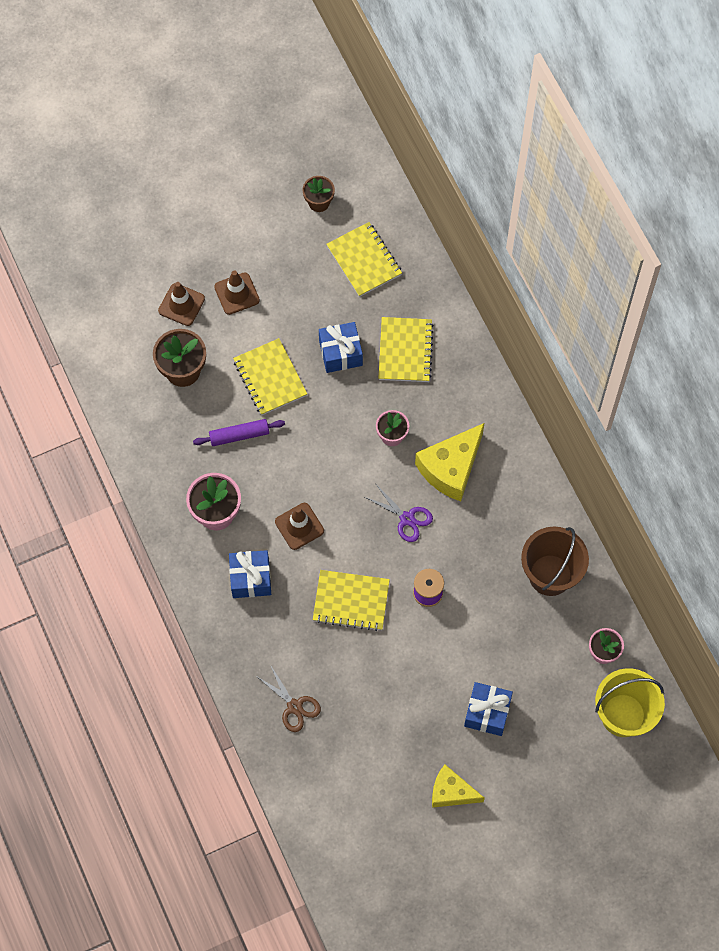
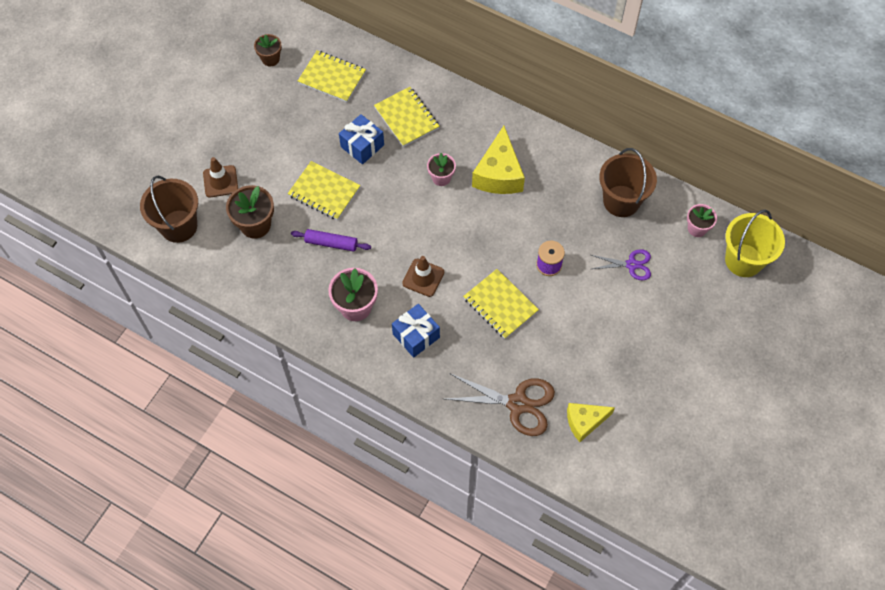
camera: 35 degrees left, 5 degrees down
(112, 326) = (178, 226): none -> brown bucket
(237, 293) = (256, 150): brown traffic cone -> none
(239, 435) = (331, 243): purple rolling pin -> purple rolling pin turned 60 degrees clockwise
(294, 706) = (517, 404): brown scissors -> brown scissors, size x1.68
(351, 601) = (500, 305): yellow notebook -> yellow notebook turned 75 degrees clockwise
(407, 519) = (495, 225): purple scissors -> purple scissors (631, 265)
(451, 792) = (674, 388): yellow cheese -> yellow cheese (585, 422)
(487, 712) = (654, 318): blue gift -> none

